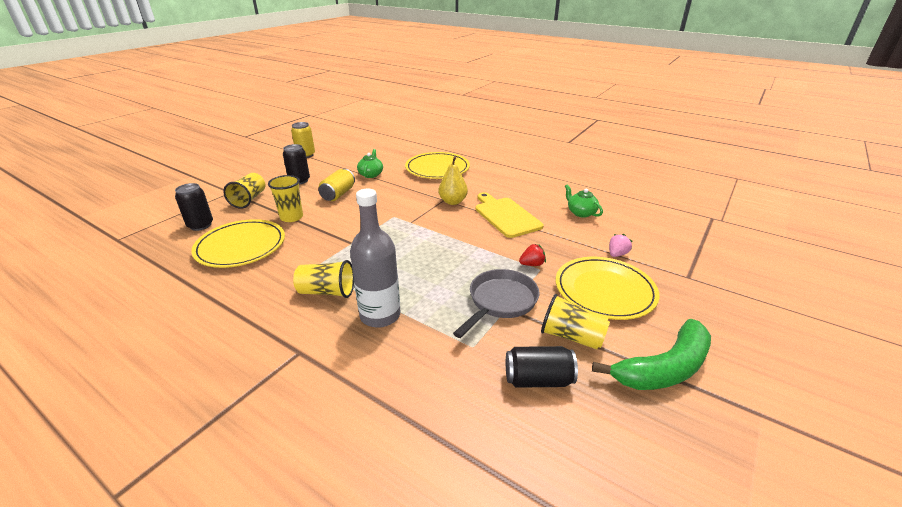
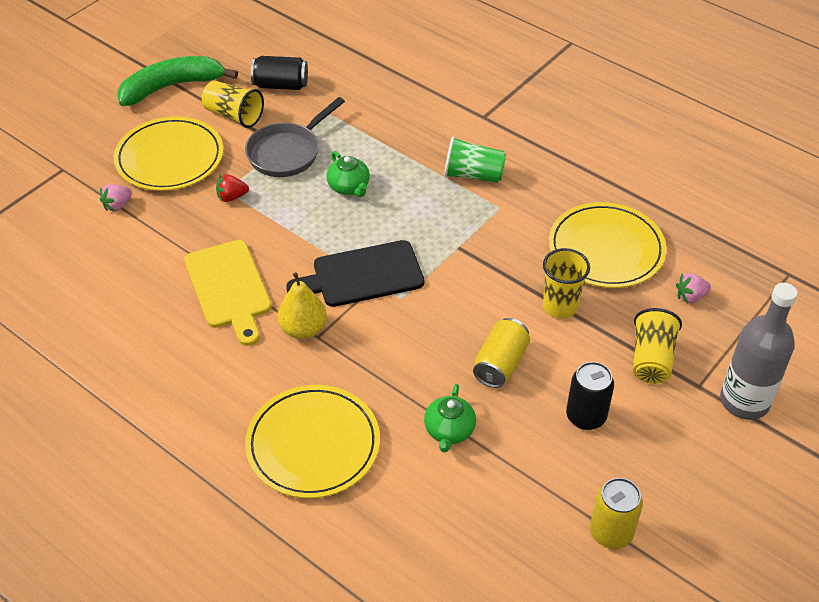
camera: 175 degrees left, 15 degrees up
(200, 225) = (690, 296): black can -> pink strawberry
(327, 292) = (473, 175): yellow cup -> green cup
(380, 315) = (413, 145): grey bottle -> grey bottle (744, 401)
(420, 225) = (362, 275): none -> black cutting board
(581, 213) = (110, 287): green teapot -> green teapot (349, 187)

